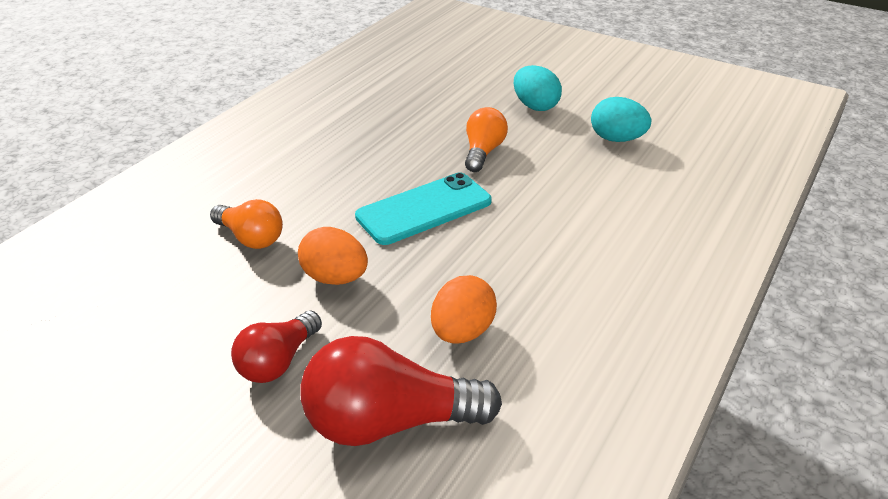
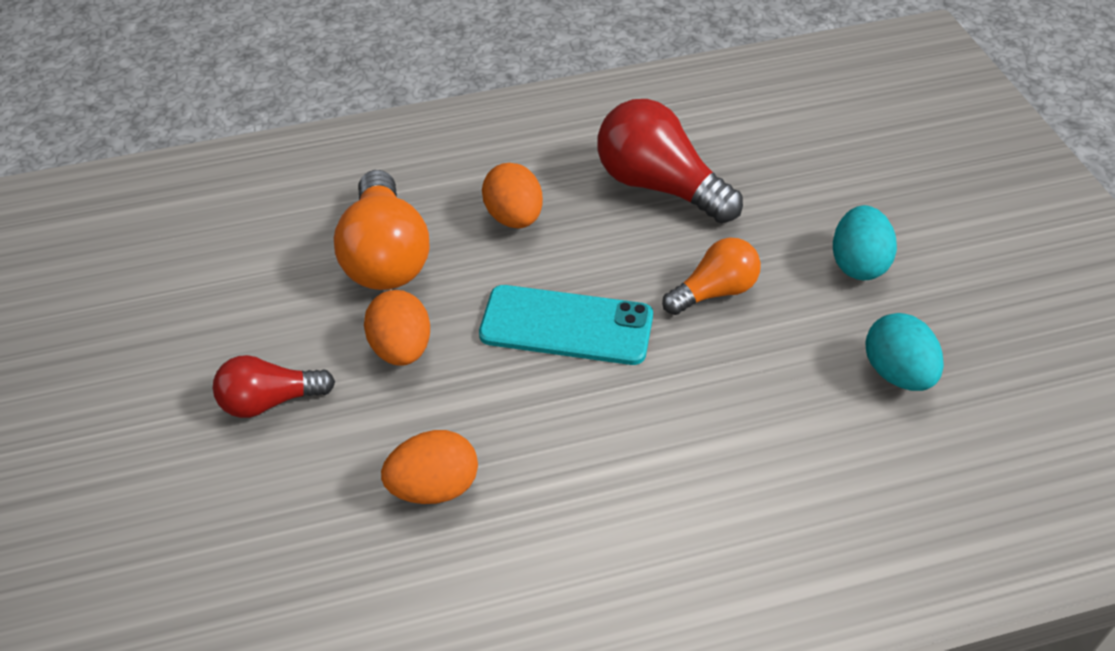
camera: 45 degrees right, 10 degrees up
(250, 238) = (386, 256): orange light bulb -> orange light bulb, size x1.66
(314, 176) = (514, 218): none -> orange egg
(389, 422) = (281, 525): red light bulb -> red light bulb (659, 186)

